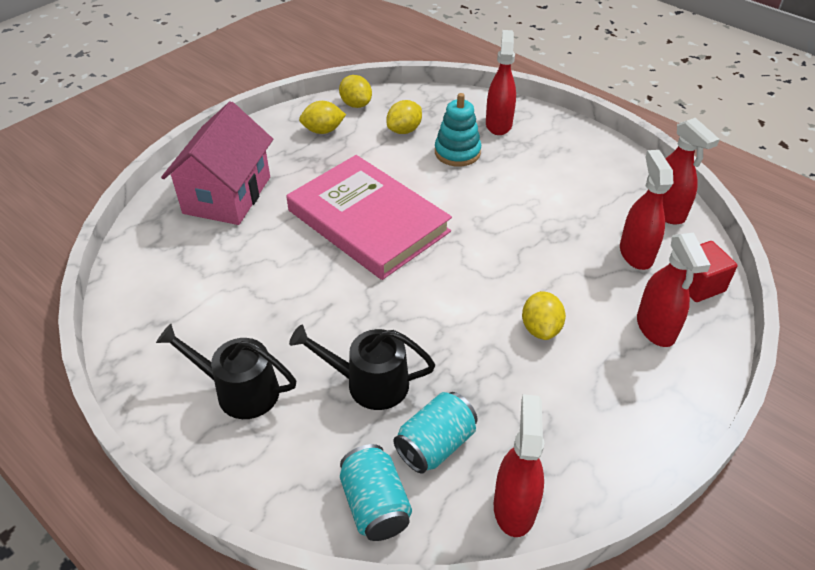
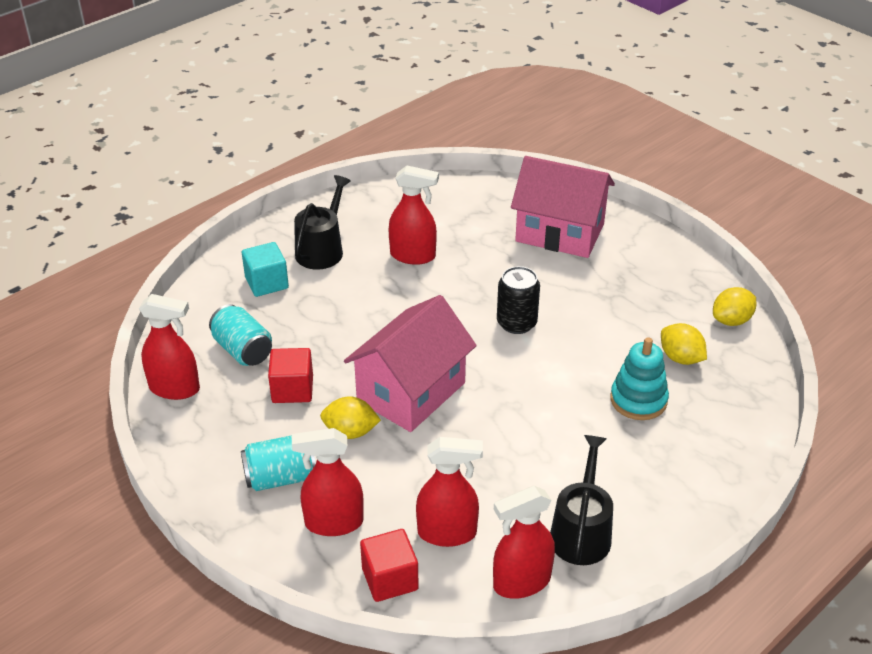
camera: 95 degrees right, 5 degrees down
(306, 441) = (266, 283): none -> turquoise cube
(323, 131) = (673, 294): yellow lemon -> none
(368, 221) = (516, 323): pink book -> black can
(369, 383) = (312, 317): black watering can -> black watering can (581, 532)
(375, 505) = (202, 316): turquoise can -> turquoise can (280, 477)
(475, 288) = (411, 392): none -> pink house
(491, 385) = (292, 389): none -> red cube
(498, 124) = (703, 445): red spray bottle -> red spray bottle (413, 256)

